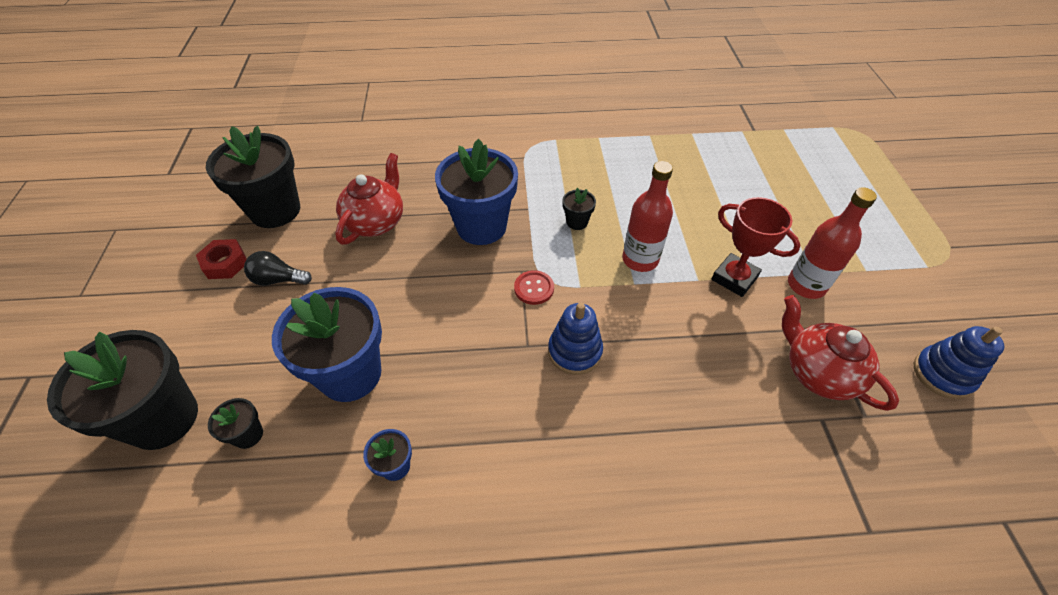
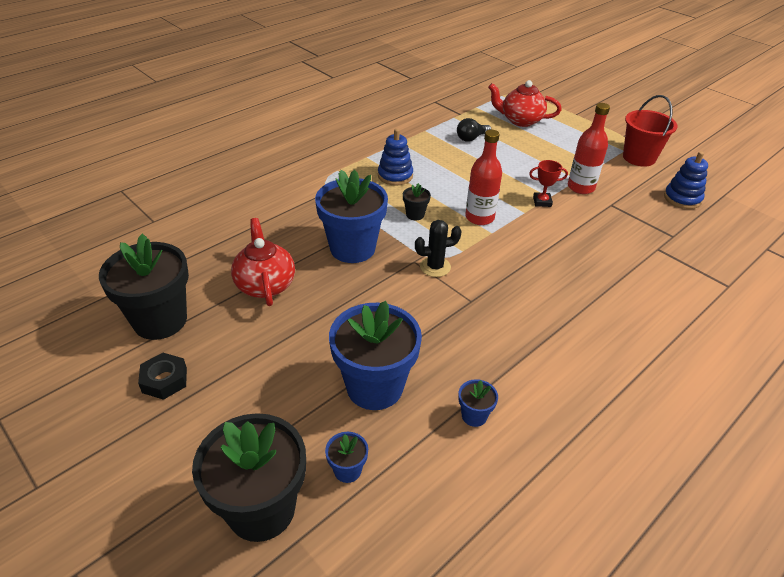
camera: 40 degrees left, 10 degrees down
(225, 263) = (164, 380): red nut -> black nut
(248, 435) = (347, 470): black flower pot -> blue flower pot
(278, 279) = (232, 364): black light bulb -> black light bulb (471, 138)
(534, 288) = (435, 267): red button -> black cactus
(574, 351) = (502, 288): blue stacking toy -> blue stacking toy (395, 176)
(734, 278) = (542, 202): red trophy -> red trophy, size x0.63
(818, 373) = (633, 227): red teapot -> red teapot (520, 120)
(939, 286) = (639, 158): none -> red bucket

